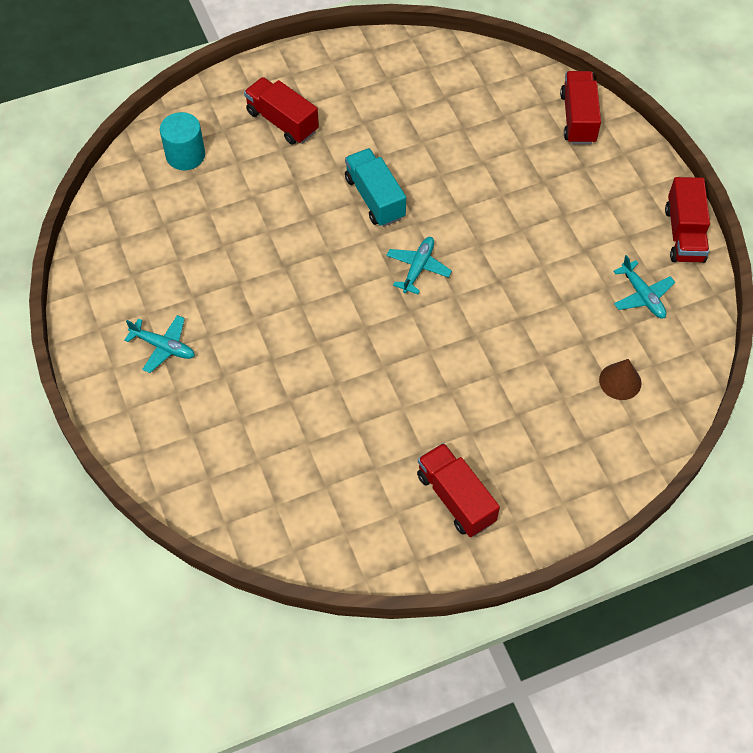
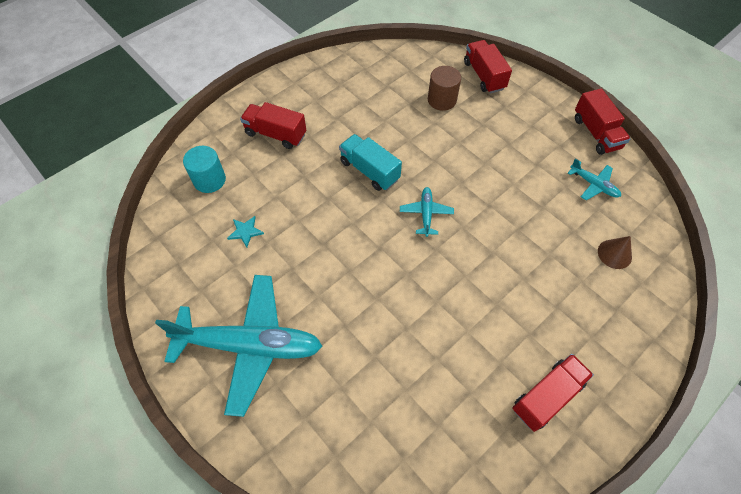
camera: 20 degrees left, 0 degrees up
(163, 347) = (250, 345): turquoise plane -> turquoise plane, size x2.30
(203, 226) = (245, 232): none -> turquoise star
(456, 498) = (547, 396): red truck -> red truck turned 105 degrees clockwise
(506, 135) = (442, 100): none -> brown cylinder

